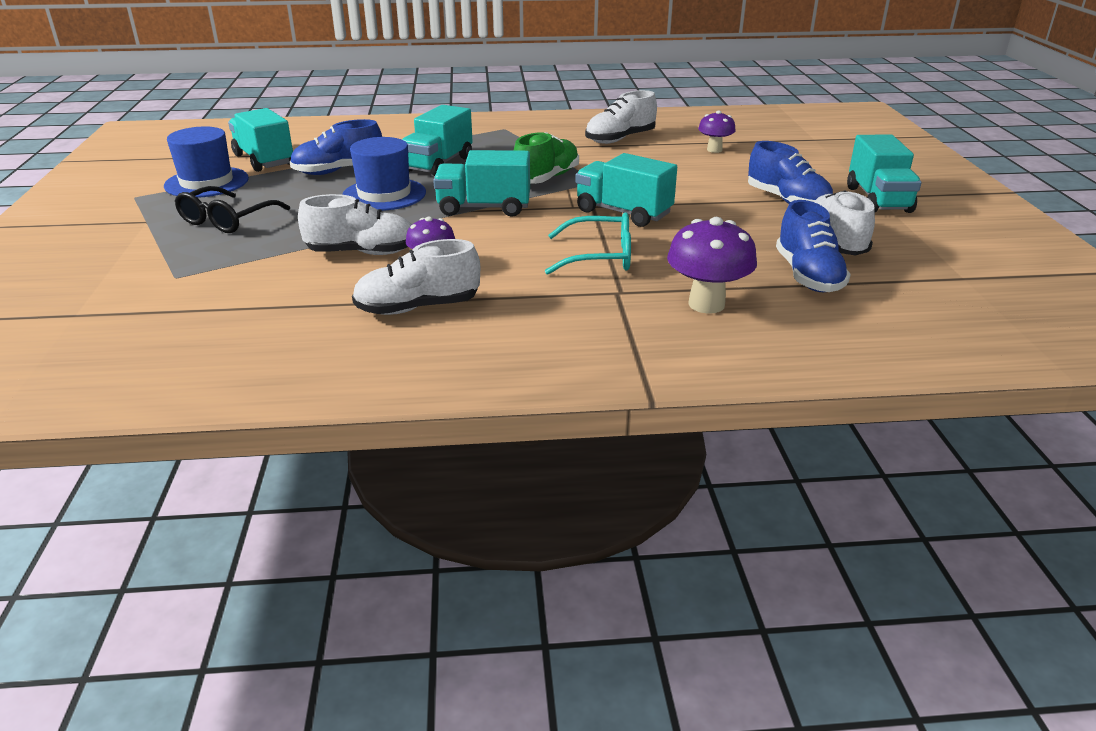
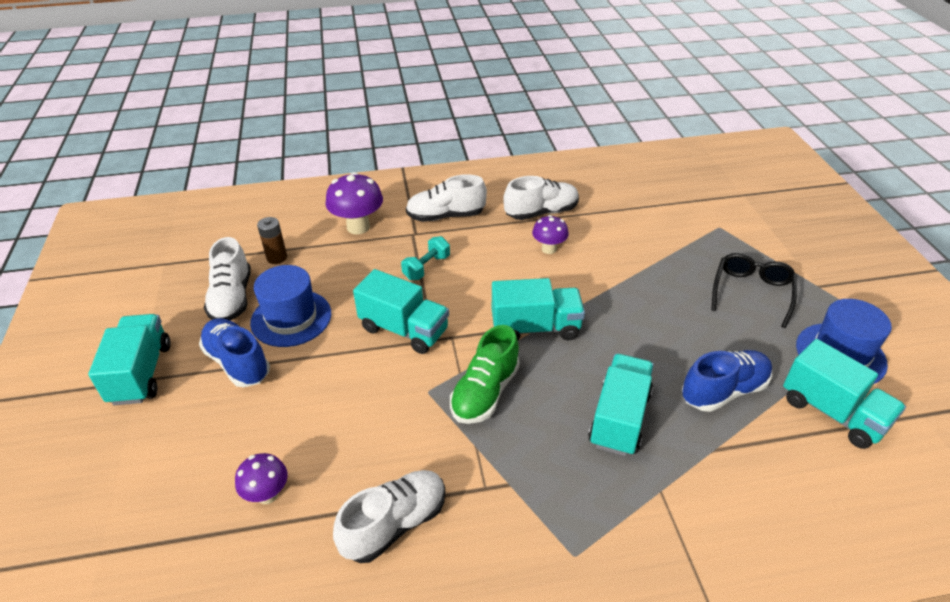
camera: 175 degrees right, 10 degrees up
(362, 252) = (608, 259): white shoe -> white shoe (445, 216)
(384, 194) = (642, 345): blue hat -> blue hat (291, 318)
(600, 257) = (426, 267): turquoise glasses -> turquoise dumbbell
(808, 276) = (277, 258): blue shoe -> brown battery

